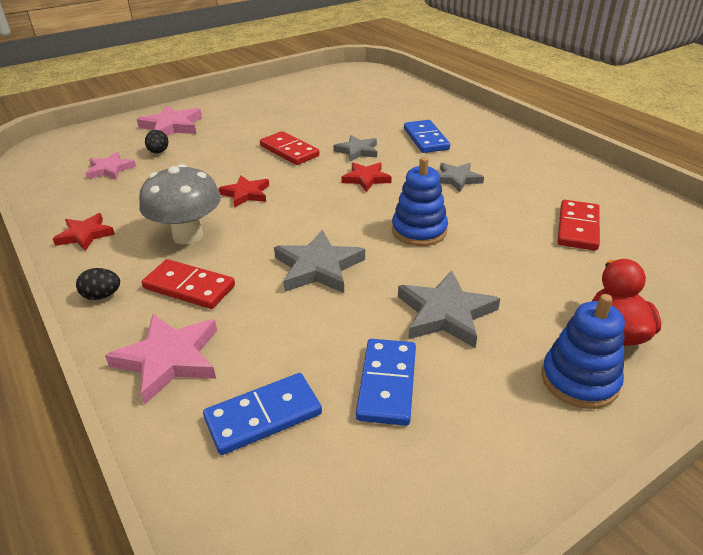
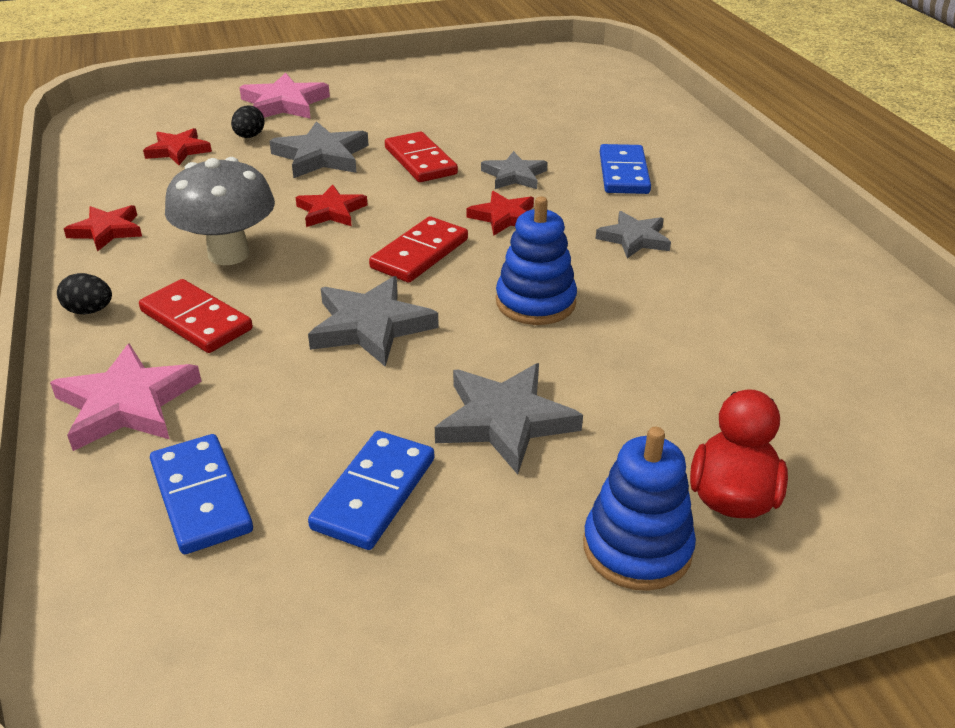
camera: 15 degrees right, 0 degrees up
(110, 169) = (178, 150): pink star -> red star
(218, 158) = (321, 156): none -> grey star
(263, 416) = (201, 497): blue domino -> blue domino turned 75 degrees clockwise
(577, 228) = (772, 340): red domino -> red domino (419, 253)

